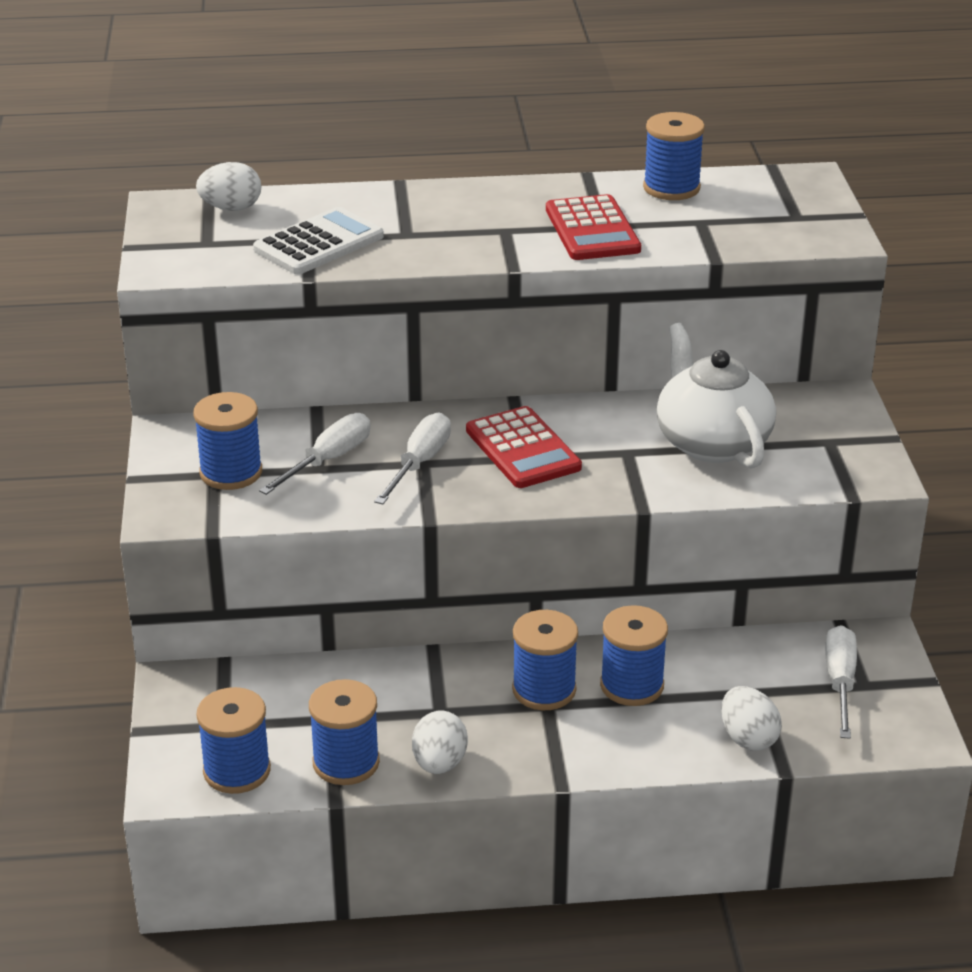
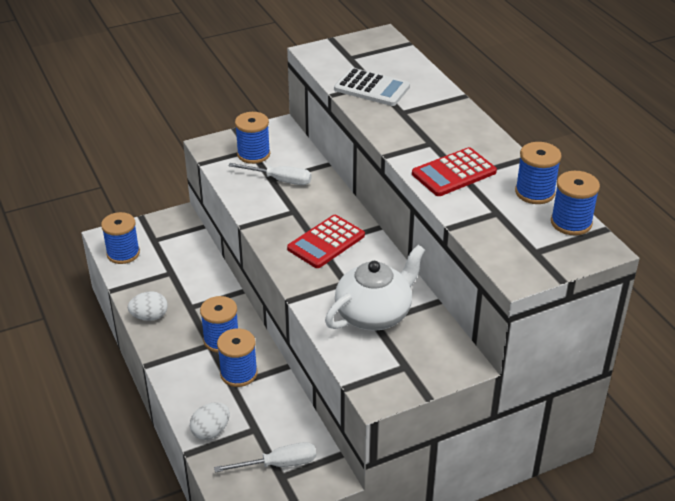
camera: 70 degrees right, 5 degrees up
(231, 208) = (391, 54): white egg -> none
(346, 762) = (140, 285): blue spool -> blue spool (571, 223)
(419, 463) = (293, 210): white screwdriver -> none

